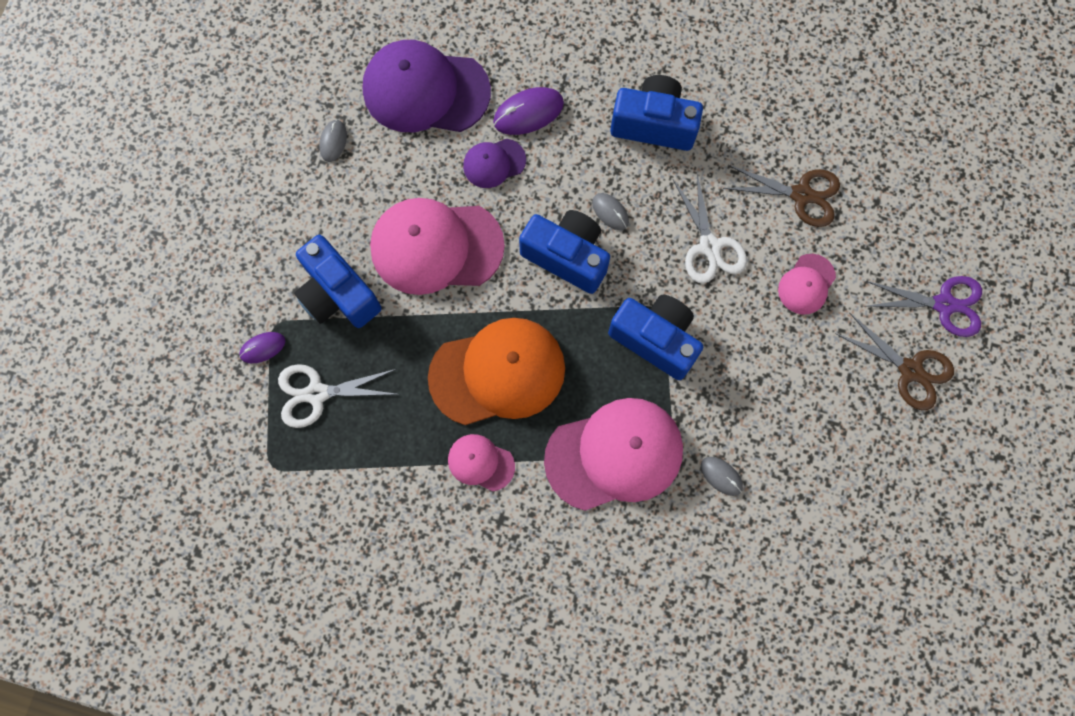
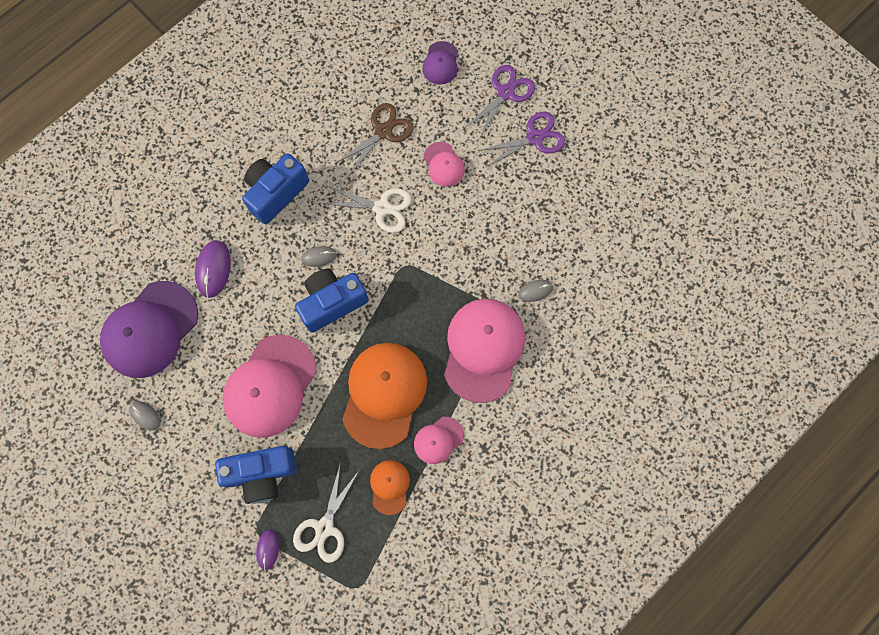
camera: 60 degrees left, 0 degrees up
(399, 438) = (389, 486): none -> orange cap
(494, 163) = (235, 313): purple cap -> purple cap (440, 63)
(655, 339) = (423, 279): blue camera -> none
(910, 370) = (534, 138): brown scissors -> purple scissors

